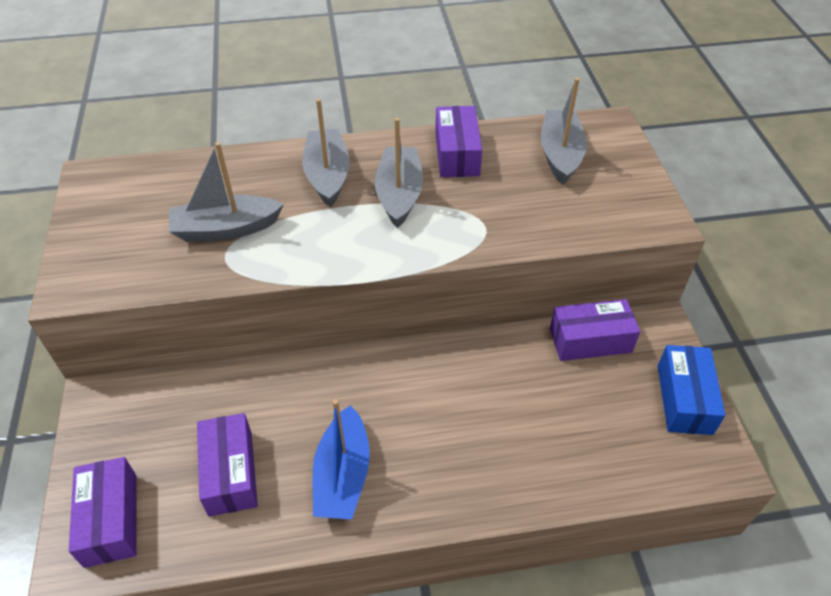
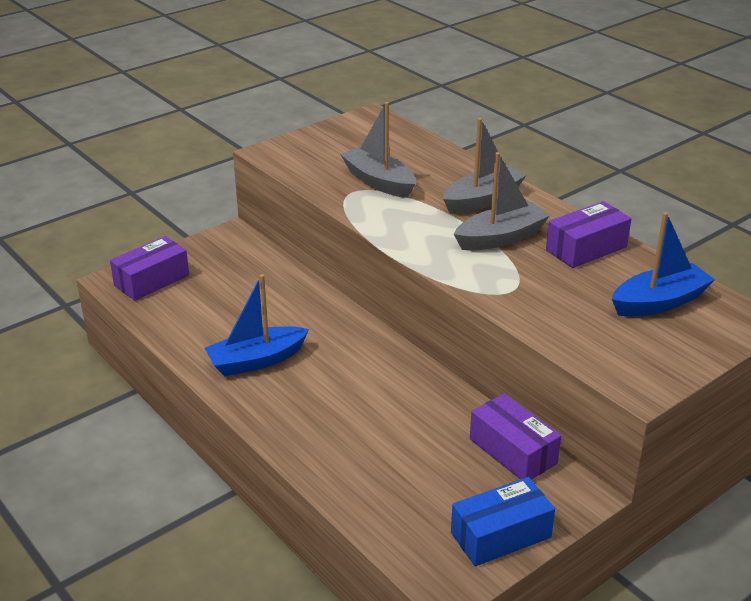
camera: 60 degrees right, 15 degrees down
(230, 473) = (220, 311): purple box -> none
(560, 154) = (659, 302): grey boat -> blue boat

